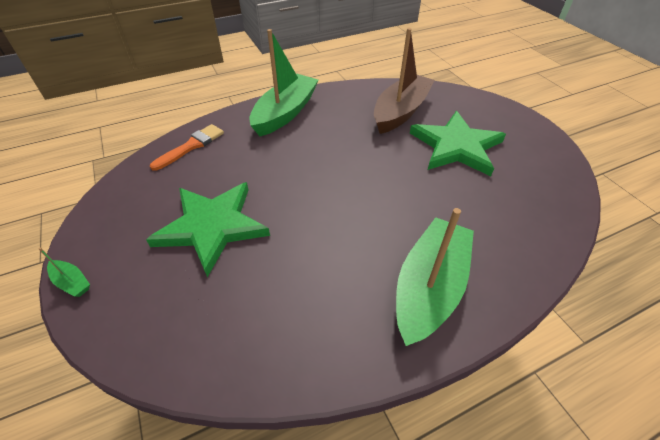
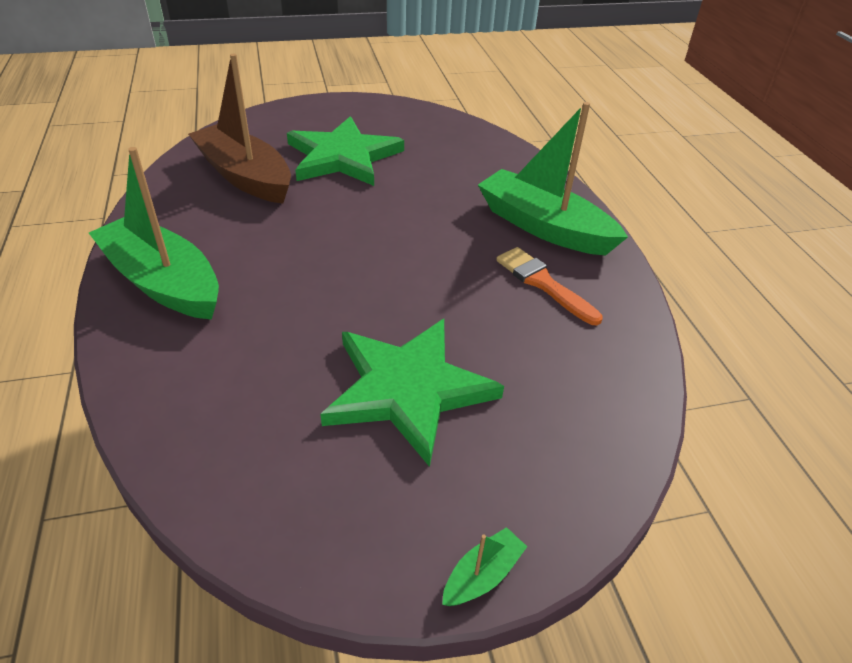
camera: 80 degrees left, 5 degrees down
(191, 146) = (182, 412): orange brush -> orange brush (543, 283)

